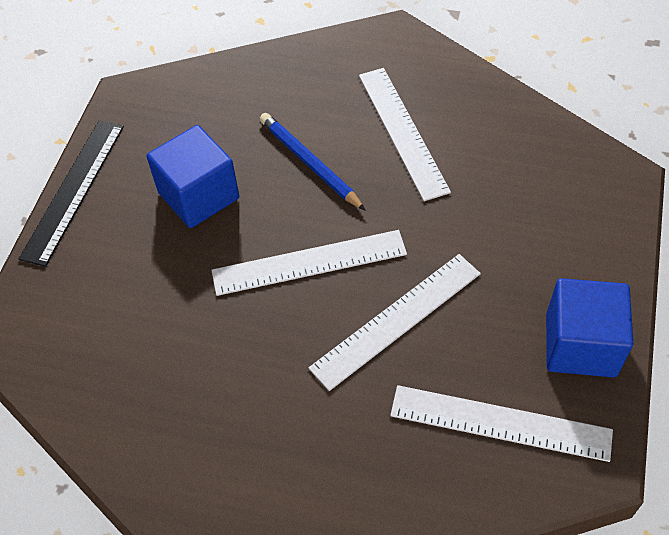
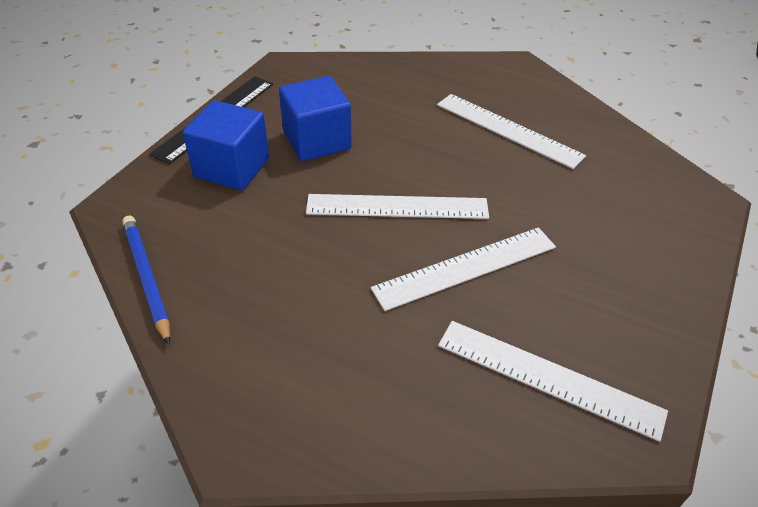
camera: 10 degrees right, 10 degrees down
(309, 163) = (420, 136): blue pencil -> blue pencil (147, 278)
(402, 131) = (508, 130): white ruler -> white ruler turned 45 degrees counterclockwise
(580, 345) = (645, 327): blue cube -> blue cube (232, 167)

